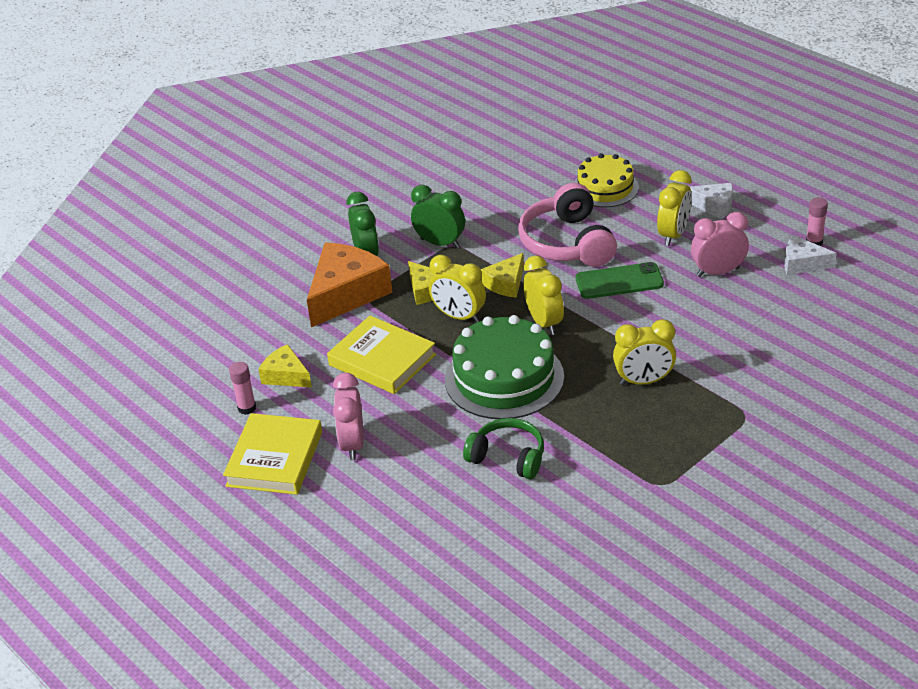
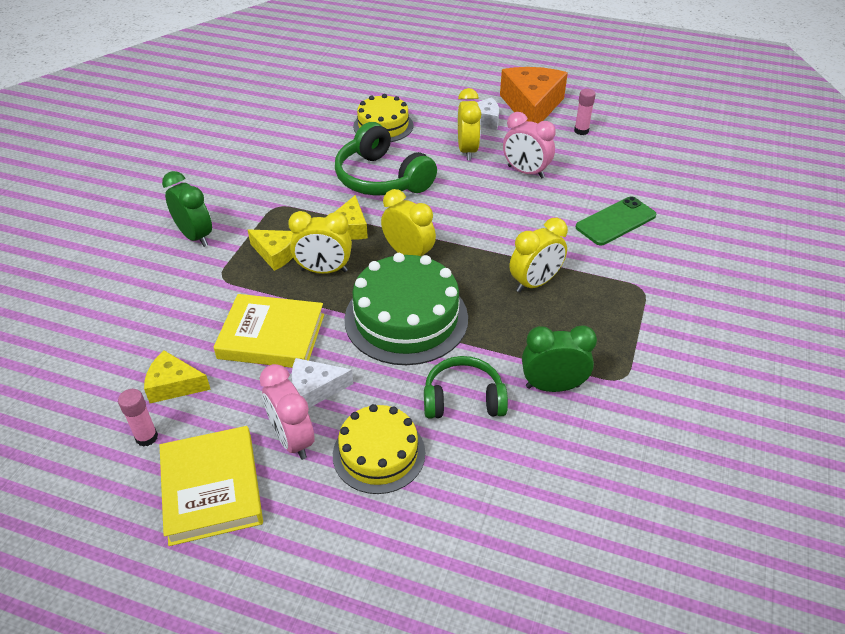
camera: 30 degrees left, 5 degrees up
(346, 294) = (195, 279): orange cheese -> orange cheese (531, 106)
(412, 475) = (379, 453): none -> yellow cake
(440, 243) = (263, 207): green clock -> green clock (552, 386)
(567, 243) = (382, 178): pink headphones -> green headphones
(619, 281) = (450, 200): green phone -> green phone (615, 221)
(718, 272) = (525, 172): pink clock -> pink clock turned 105 degrees counterclockwise
(802, 263) = (585, 149): white cheese -> white cheese (315, 389)

